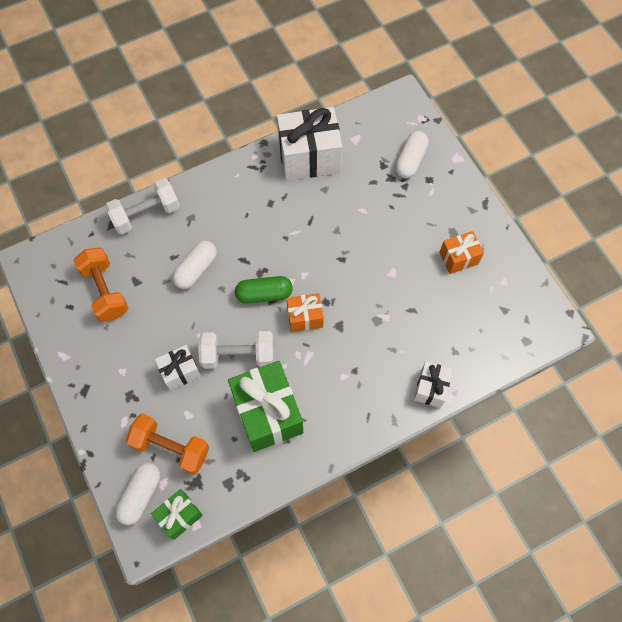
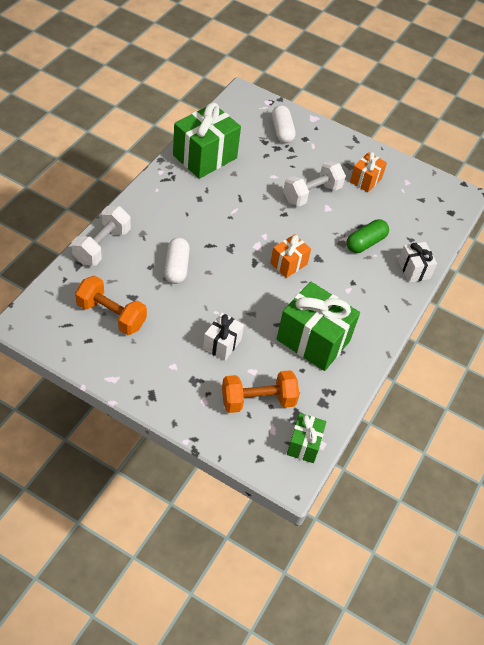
camera: 40 degrees left, 15 degrees down
(140, 495) = (261, 446): white capsule -> none
(238, 355) = (259, 312): white dumbbell -> white dumbbell (312, 194)
(264, 294) = (245, 261): green capsule -> green capsule (365, 243)
(309, 157) = (205, 157): white gift -> green gift

